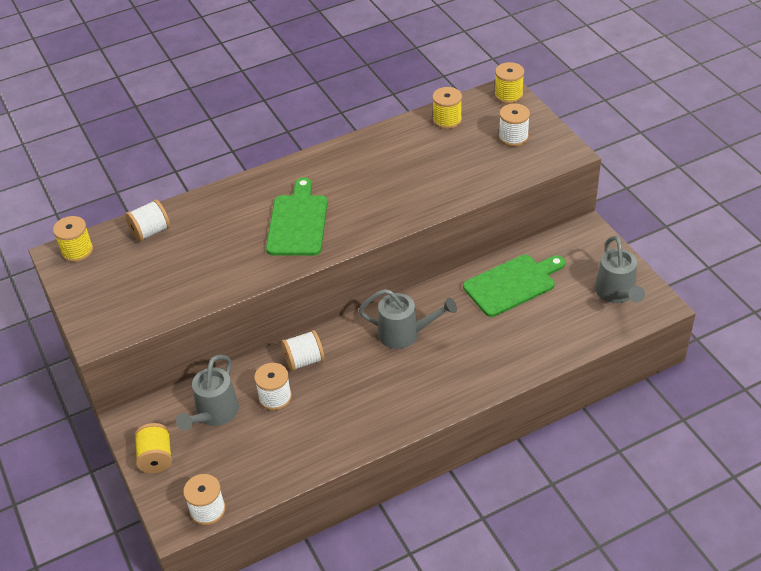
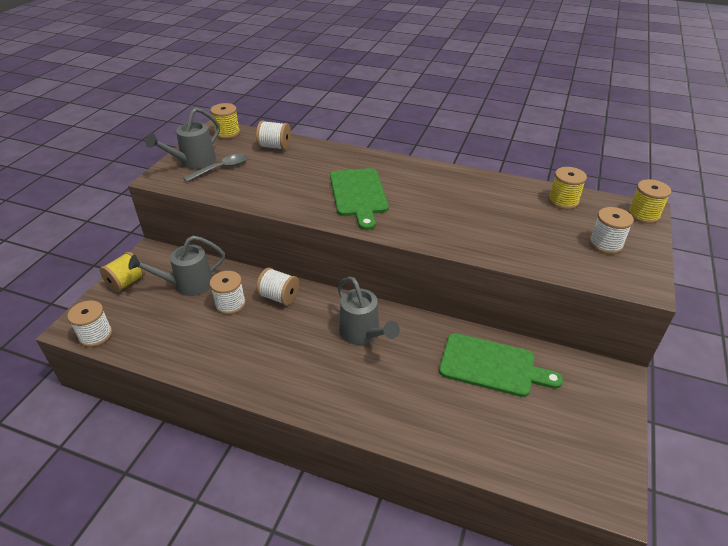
camera: 45 degrees right, 5 degrees down
(140, 286) = (221, 168): none -> grey spoon
(297, 222) = (359, 195): green cutting board -> green cutting board turned 120 degrees clockwise
(617, 294) = (579, 451): grey watering can -> grey watering can (193, 162)

